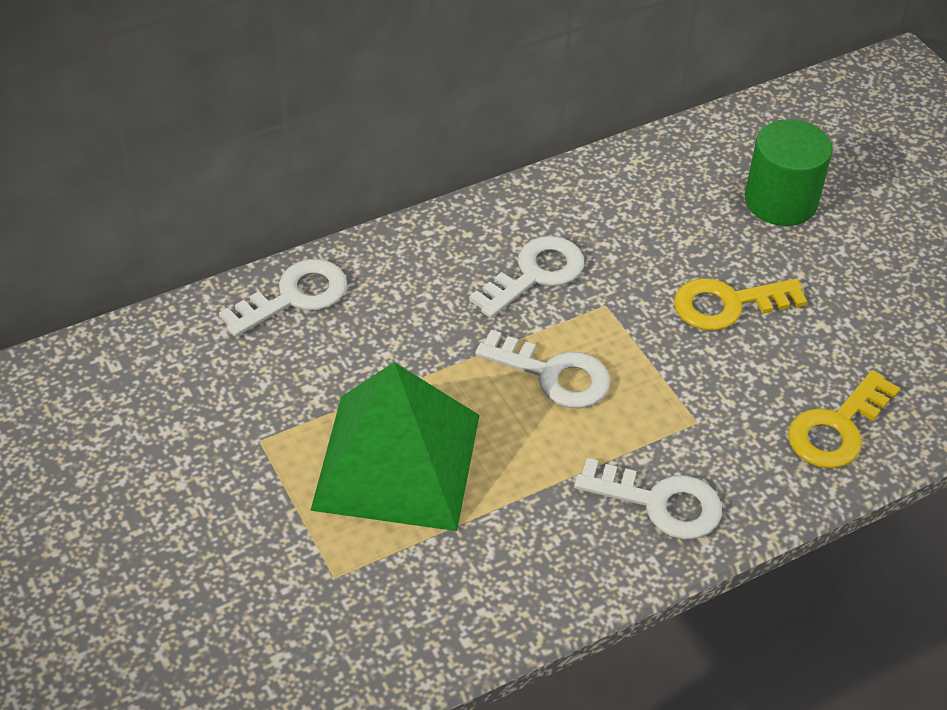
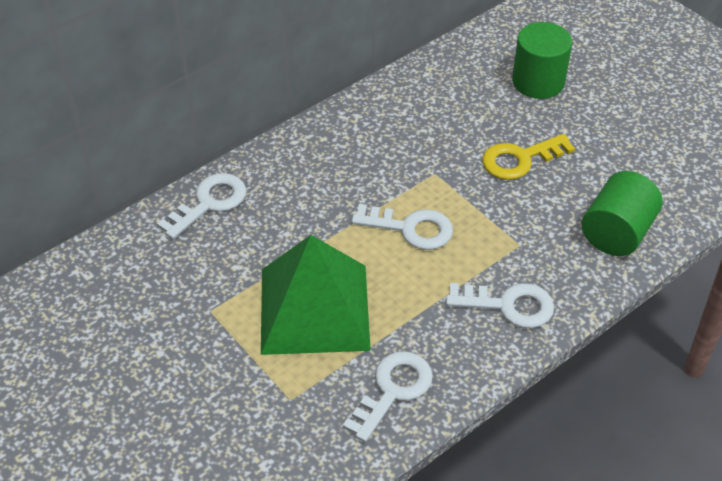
camera: 10 degrees left, 0 degrees up
(536, 274) = (380, 159): white key -> white key (393, 390)
(837, 428) = (617, 233): yellow key -> green cylinder

